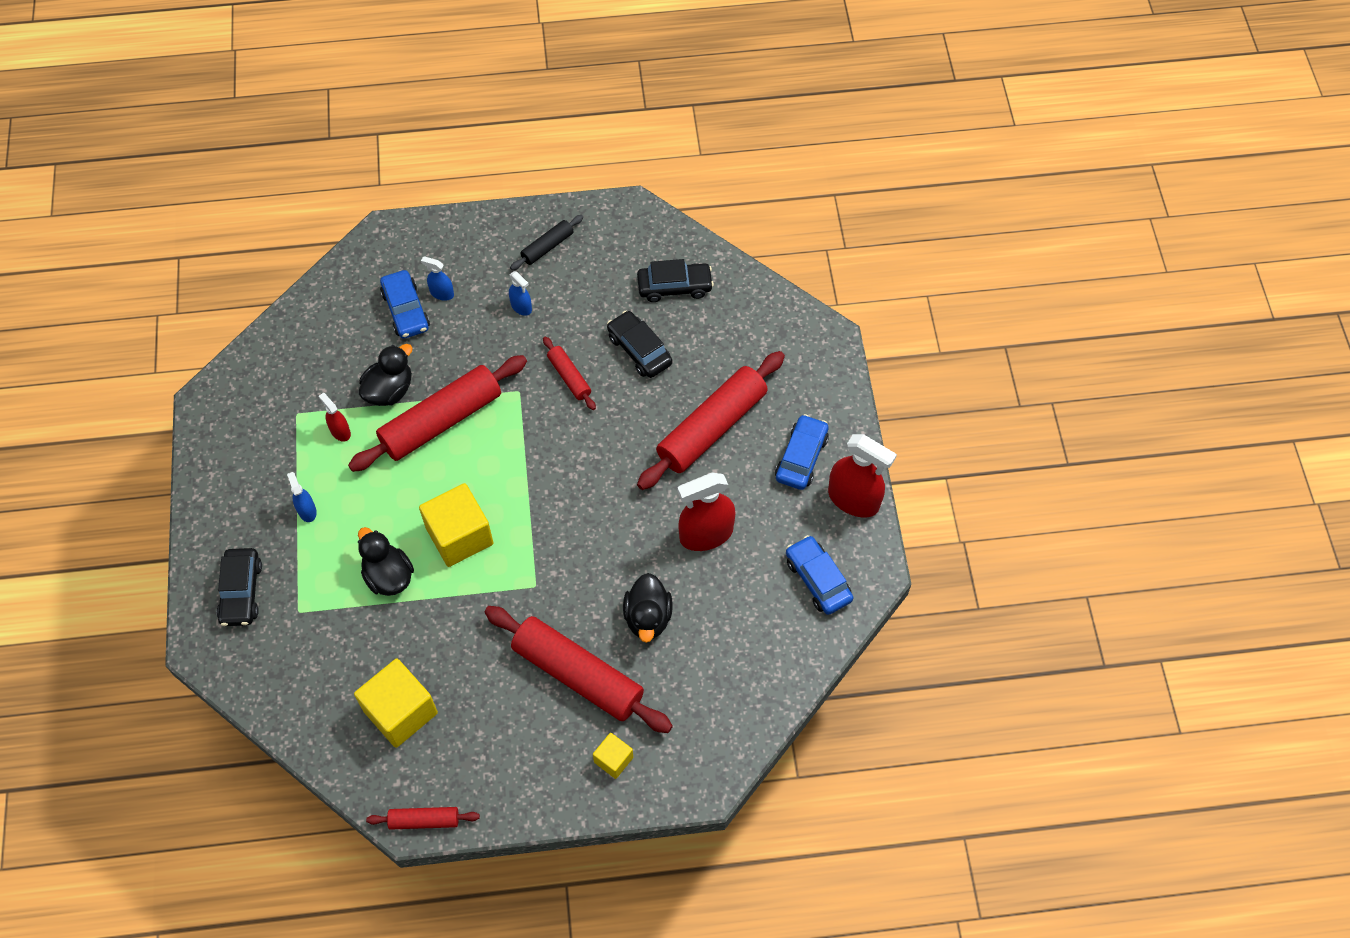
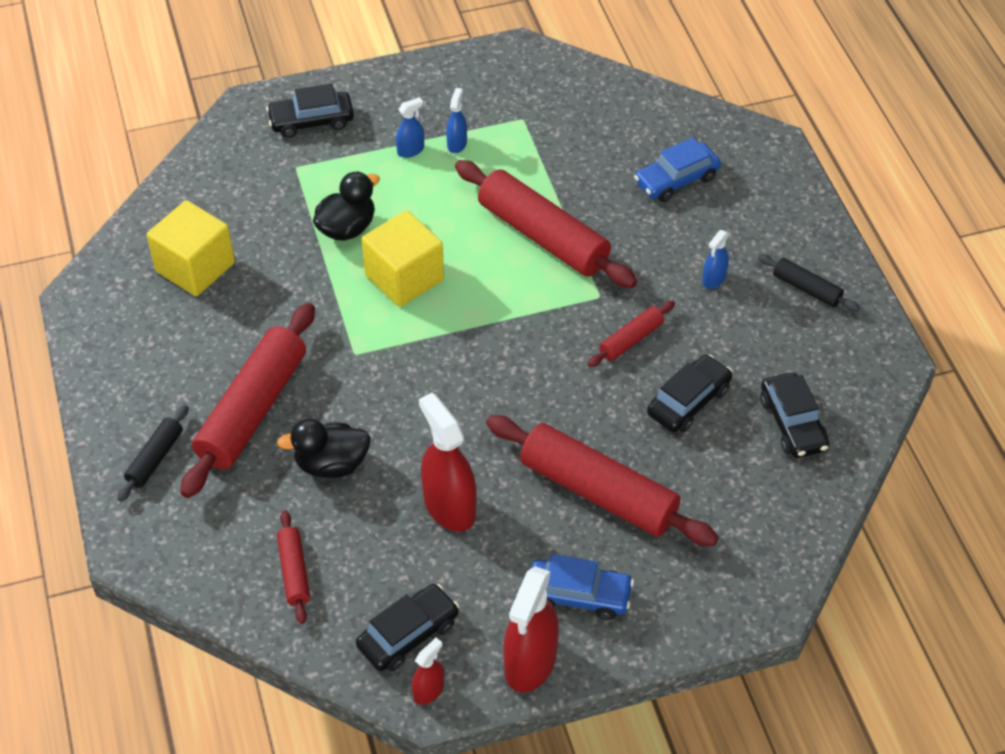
camera: 80 degrees right, 10 degrees down
(340, 431) = (509, 157): red spray bottle -> red spray bottle (428, 690)
(389, 390) = (570, 186): black duck -> none
(424, 820) = (79, 308): red rolling pin -> red rolling pin (294, 572)
(442, 293) = (709, 206): blue spray bottle -> blue spray bottle (457, 144)
(613, 760) = (155, 458): yellow cube -> black rolling pin
(818, 580) = (408, 634): blue car -> black car

